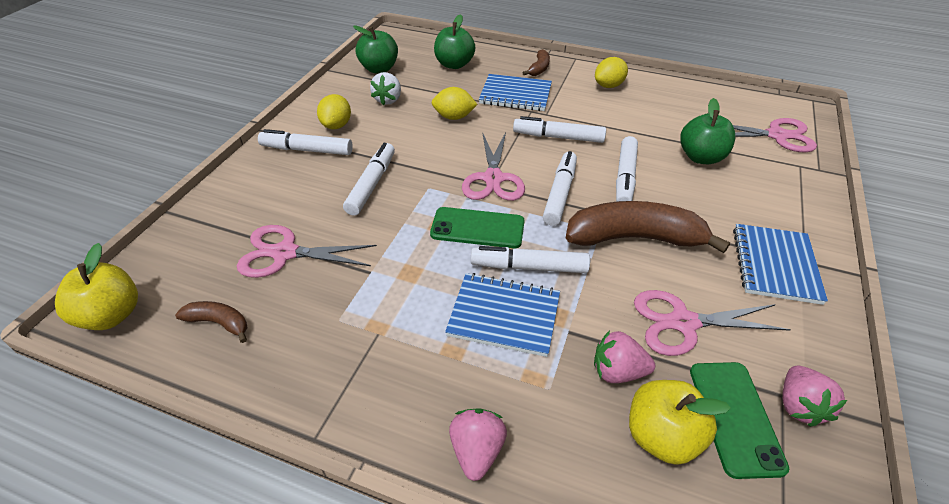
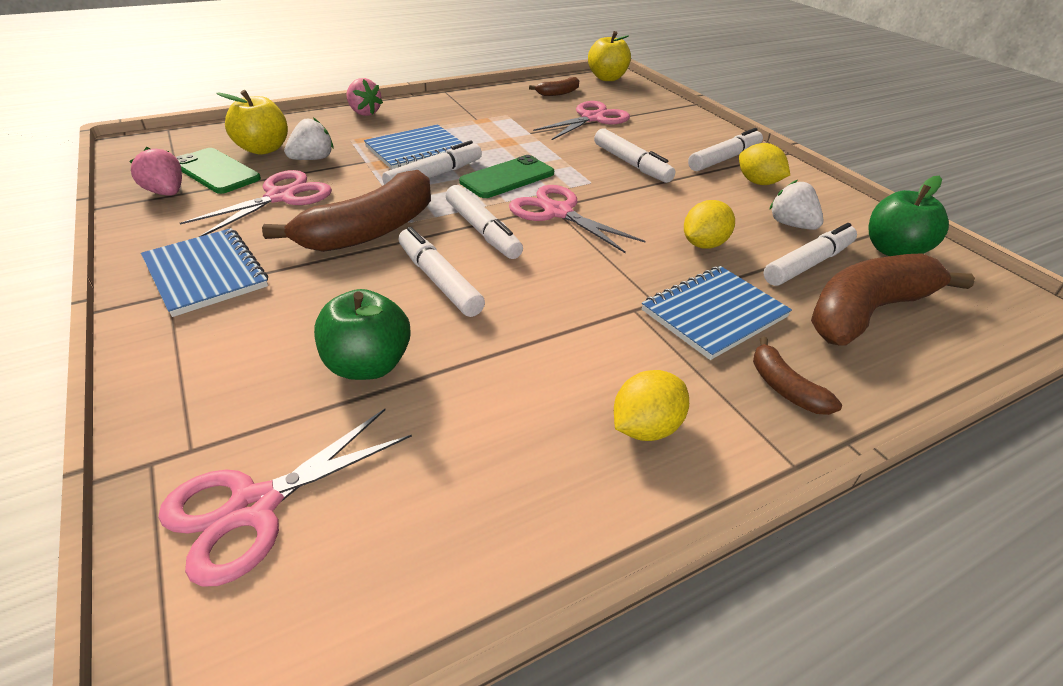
camera: 130 degrees right, 5 degrees down
(454, 64) = (866, 312): green apple -> brown banana
(558, 137) = (571, 286): white marker -> white marker (808, 264)
(608, 86) = (645, 427): yellow lemon -> yellow lemon turned 45 degrees clockwise
(617, 371) = (313, 159): pink strawberry -> white strawberry

